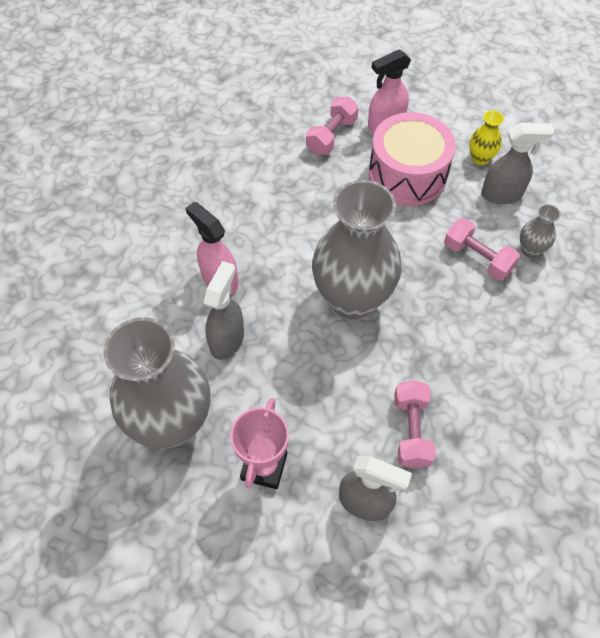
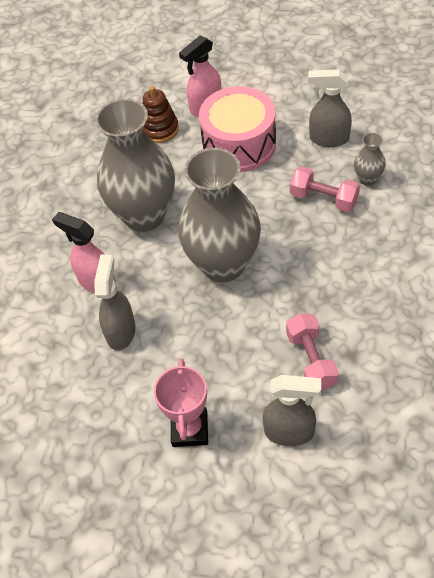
camera: 10 degrees left, 5 degrees down
(172, 422) = (93, 417): grey vase -> grey vase (144, 215)
(331, 136) = (159, 129): pink dumbbell -> brown stacking toy
(480, 158) = (299, 113): yellow vase -> none
(502, 194) = (328, 139): grey spray bottle -> grey spray bottle turned 150 degrees counterclockwise

